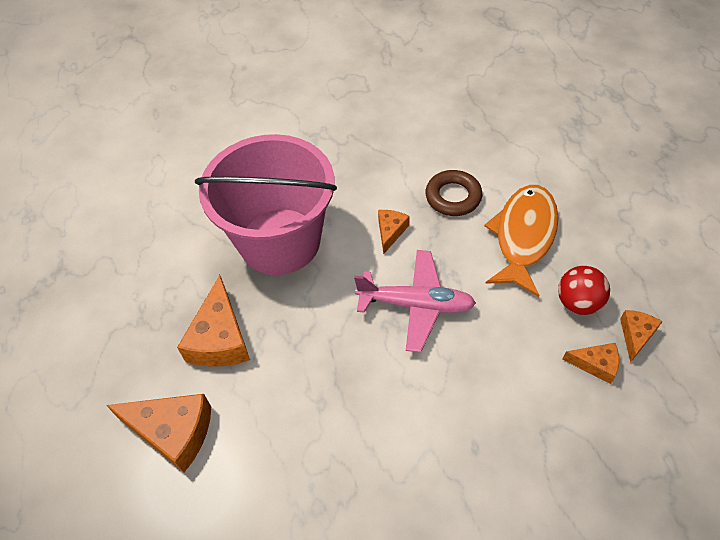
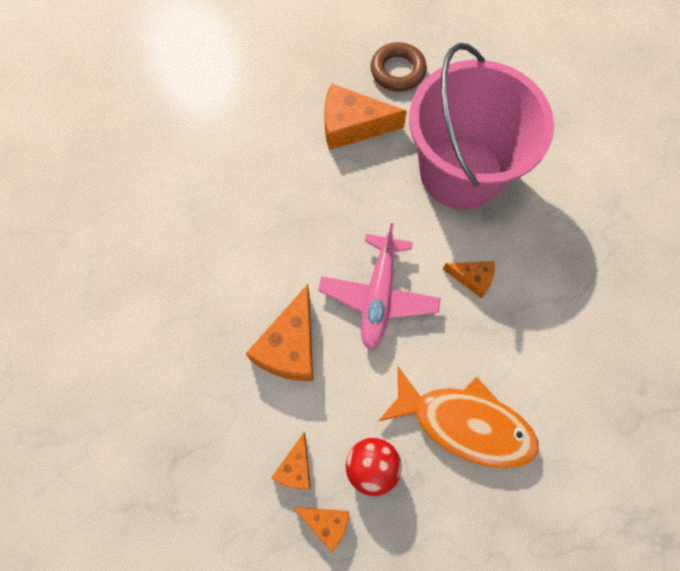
camera: 90 degrees right, 15 degrees up
(173, 432) = (268, 98): orange cheese -> orange cheese (290, 346)
(453, 197) = (524, 351): brown ring -> brown ring (397, 71)

